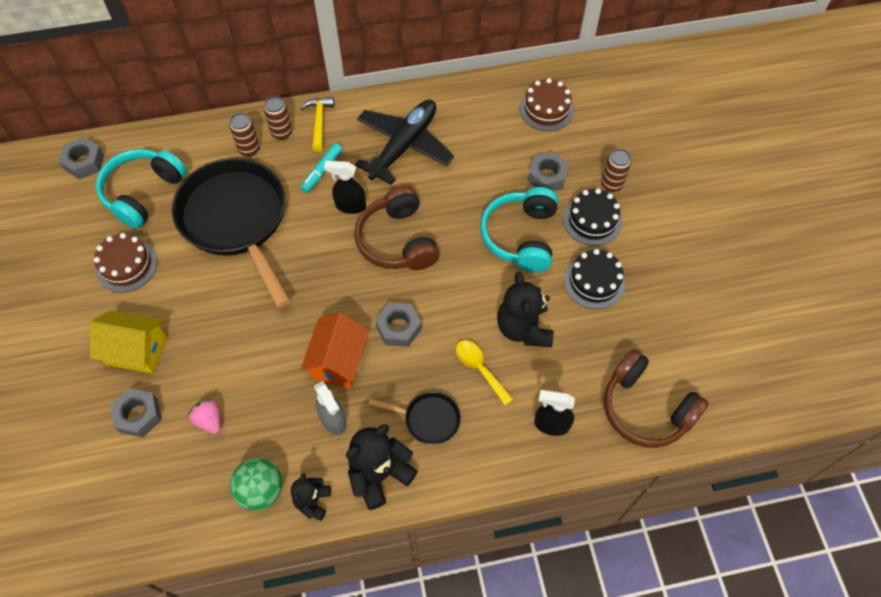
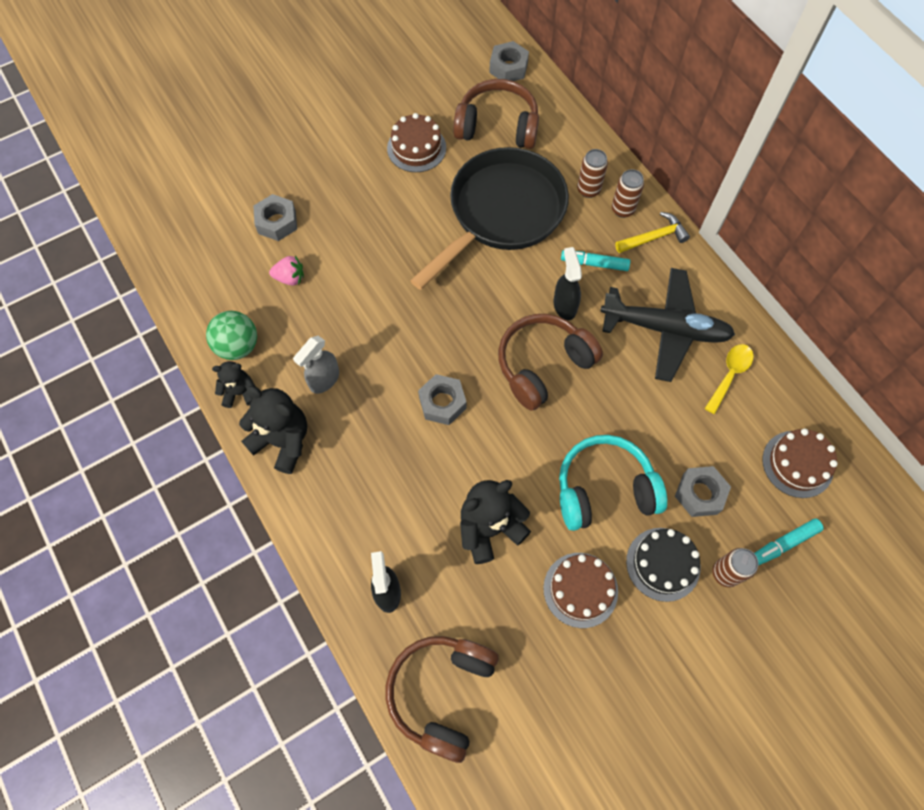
camera: 70 degrees right, 5 degrees up
(137, 351) = (336, 193): yellow house -> none
(143, 193) = (497, 126): turquoise headphones -> brown headphones
(209, 420) = (290, 278): pink strawberry -> pink strawberry turned 60 degrees clockwise
(338, 361) = (386, 361): orange house -> none
(428, 419) = (353, 466): black pan -> none
(479, 369) = (425, 497): yellow spoon -> yellow spoon (729, 375)
(594, 281) = (580, 589): black cake -> brown cake
(601, 141) = (784, 543): none -> turquoise marker

